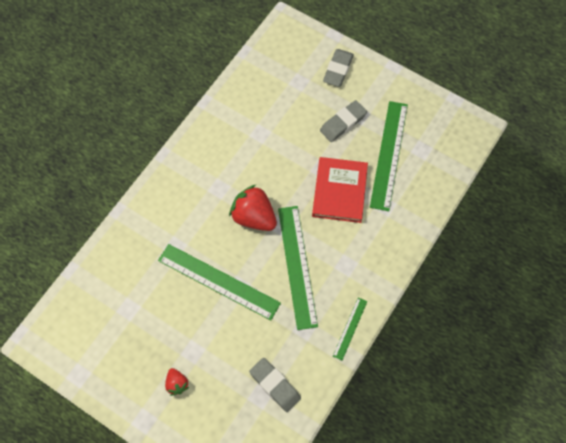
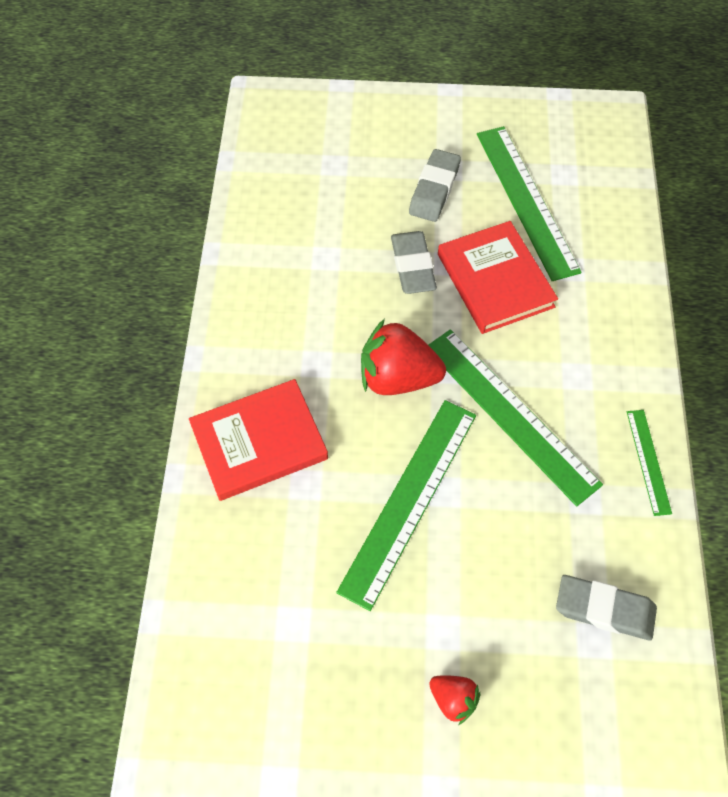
camera: 30 degrees left, 5 degrees down
(166, 214) = (259, 442): none -> red book
(218, 281) = (409, 500): green ruler -> green ruler turned 60 degrees counterclockwise
(338, 70) = (378, 125): grey eraser -> grey eraser (412, 266)

